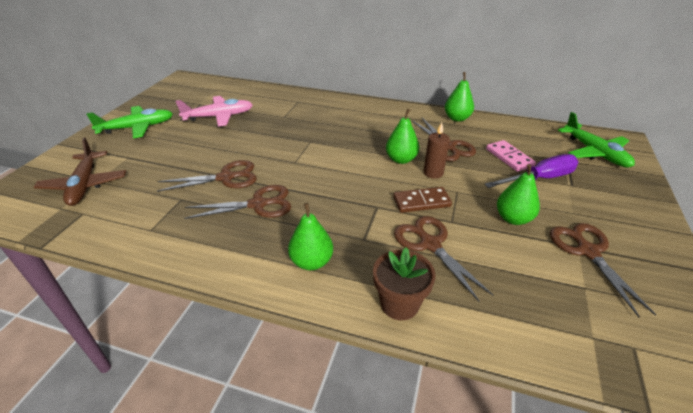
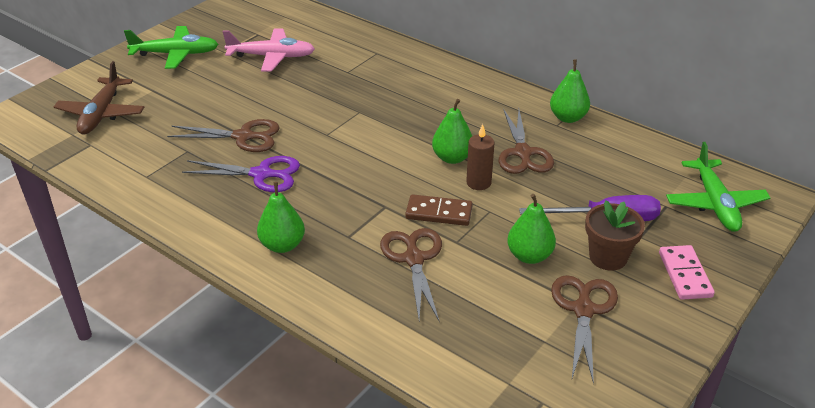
camera: 20 degrees right, 0 degrees up
(258, 204) = (262, 174): brown scissors -> purple scissors
(399, 304) = (342, 304): brown flower pot -> brown flower pot (608, 257)
(509, 157) = (591, 185): pink domino -> pink domino (684, 274)

